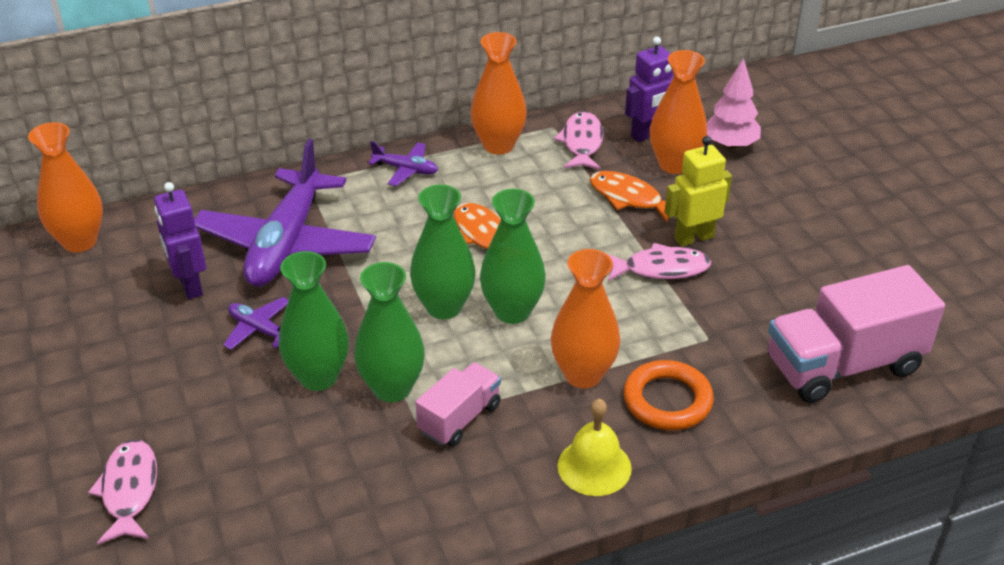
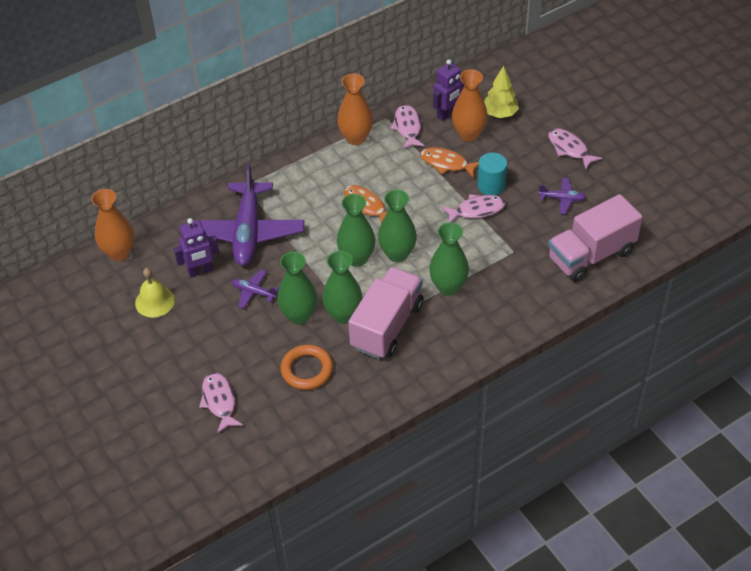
camera: 10 degrees left, 10 degrees up
(190, 286) = (200, 271): purple robot -> purple robot turned 75 degrees counterclockwise
(405, 170) = (303, 166): purple plane -> purple plane (562, 199)
(459, 418) = (387, 326): pink truck -> pink truck, size x1.80
(583, 374) = (448, 287): orange vase -> green vase
(594, 466) = (468, 340): yellow bell -> yellow bell (154, 301)
(667, 400) = (498, 294): orange ring -> orange ring (307, 370)
(693, 238) = (491, 185): yellow robot -> turquoise cylinder
(730, 145) = (500, 113): pink tree -> yellow tree
(833, 206) = (569, 149): none -> pink fish

